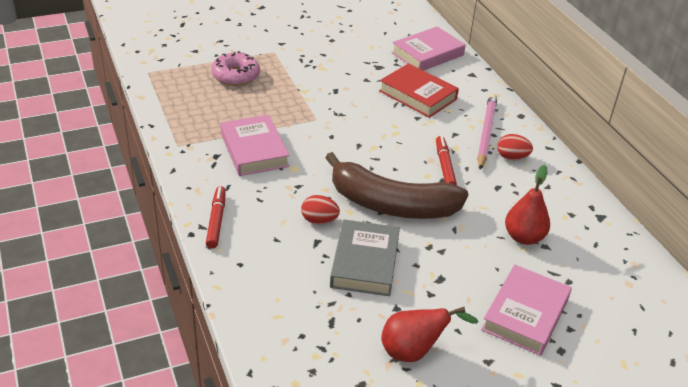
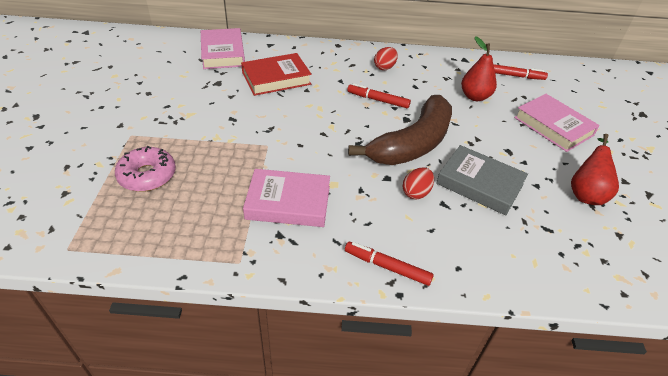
camera: 65 degrees left, 5 degrees up
(486, 133) = (349, 67): pink pencil -> none
(610, 267) = (514, 76): none -> red marker

